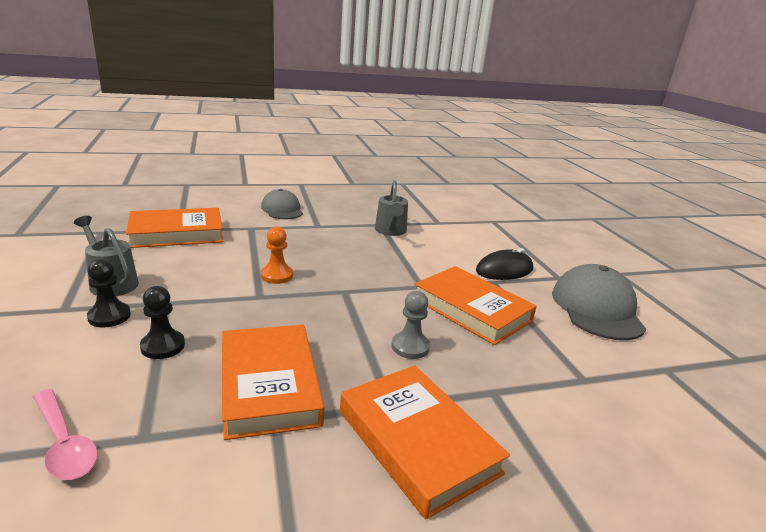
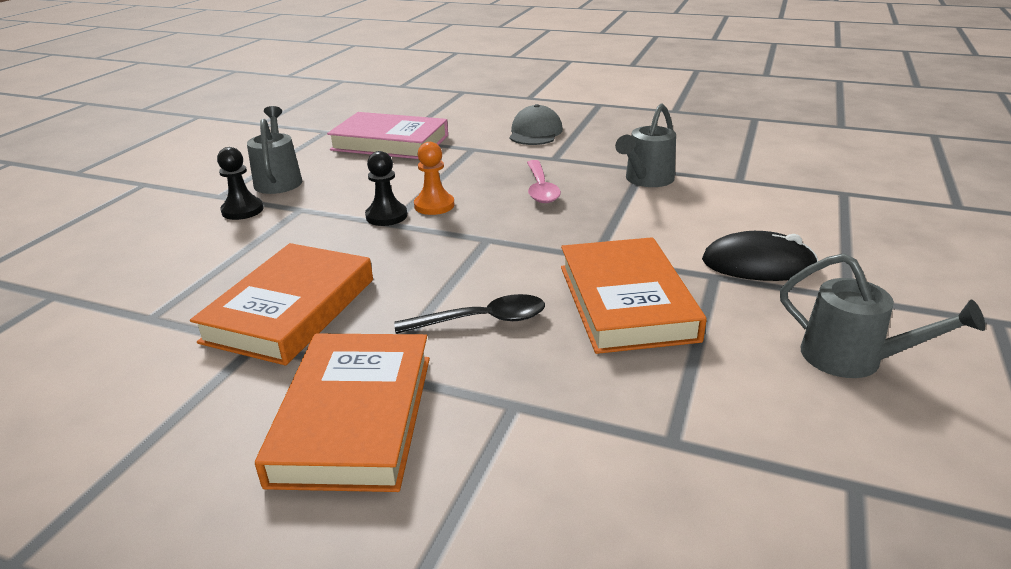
camera: 40 degrees right, 5 degrees up
(64, 443) = (100, 302): pink spoon -> pink spoon (540, 188)
(163, 346) = (250, 247): black pawn -> black pawn (386, 216)
(177, 233) = (390, 143): orange book -> pink book
(410, 347) = (481, 320): grey pawn -> black spoon
(596, 308) = (854, 359): grey cap -> grey watering can

